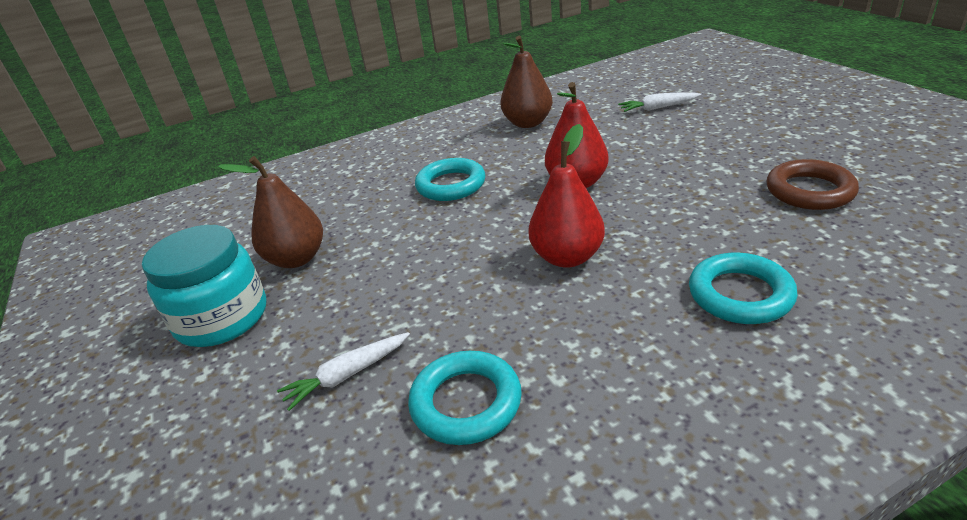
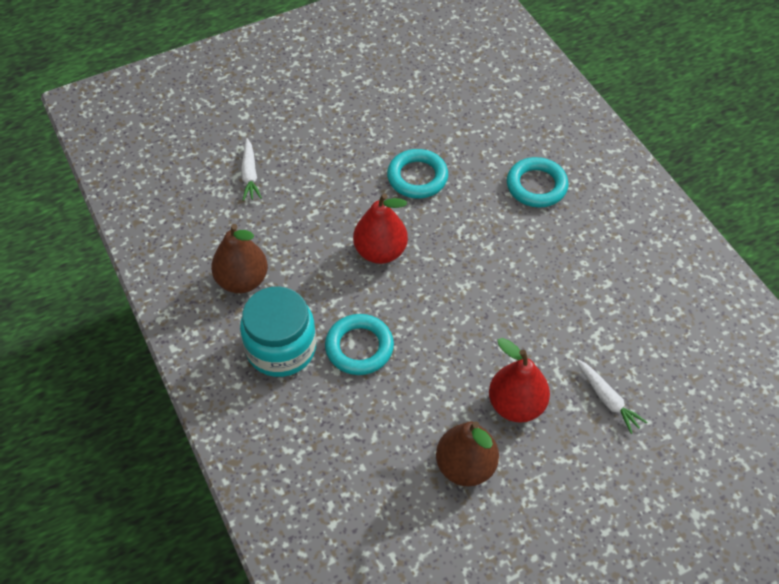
camera: 95 degrees left, 20 degrees up
(222, 318) = (544, 508): turquoise jar -> turquoise jar (281, 348)
(466, 402) = (627, 329): turquoise ring -> turquoise ring (417, 177)
(567, 257) = (487, 268): red pear -> red pear (516, 405)
(809, 191) = (425, 122): brown ring -> none

